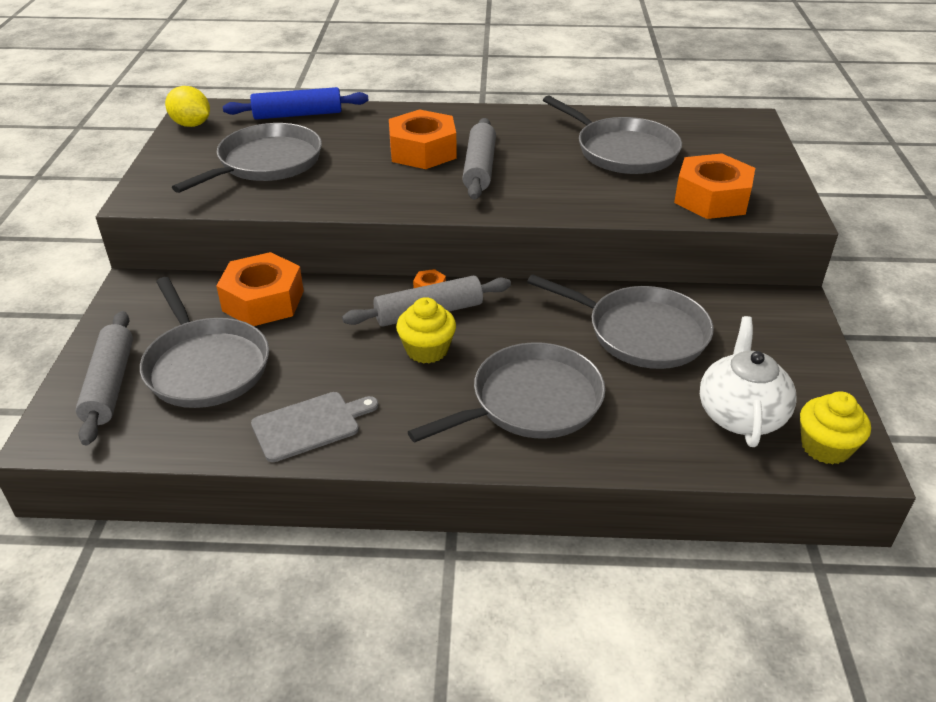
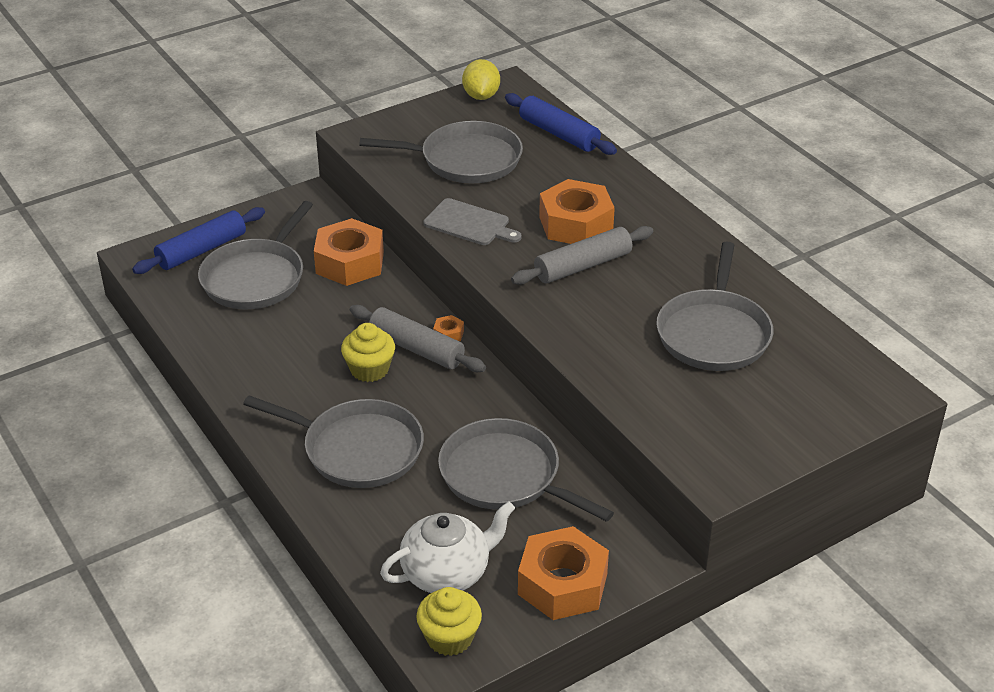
camera: 55 degrees right, 0 degrees up
(110, 385) = (202, 250): grey rolling pin -> blue rolling pin
(310, 425) = (239, 355): grey cutting board -> grey cutting board (469, 223)
(641, 333) = (505, 476): grey pan -> grey pan turned 135 degrees clockwise
(712, 198) = (685, 419): orange nut -> orange nut (562, 584)

